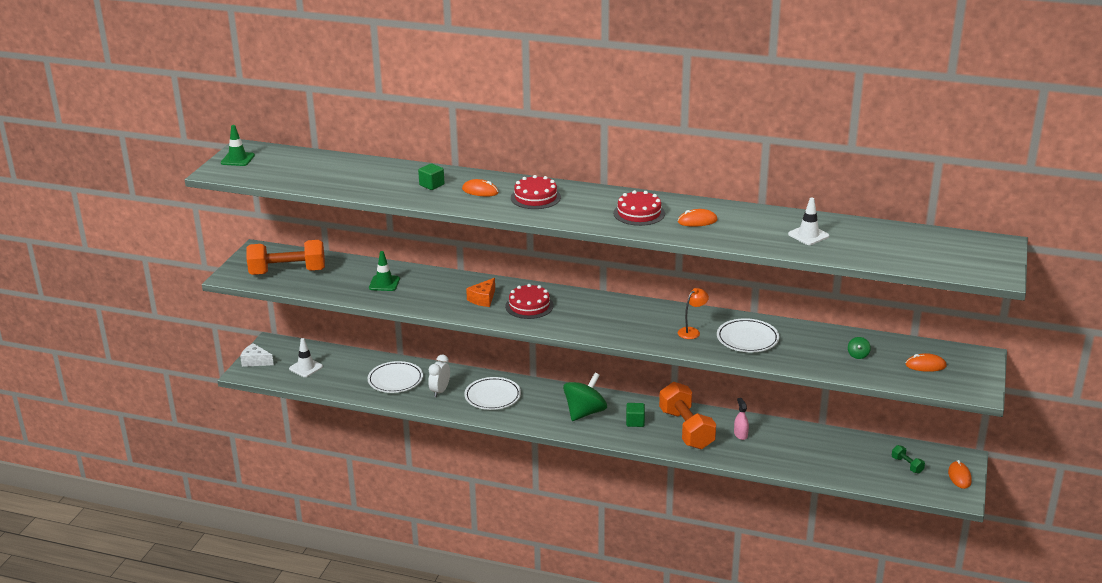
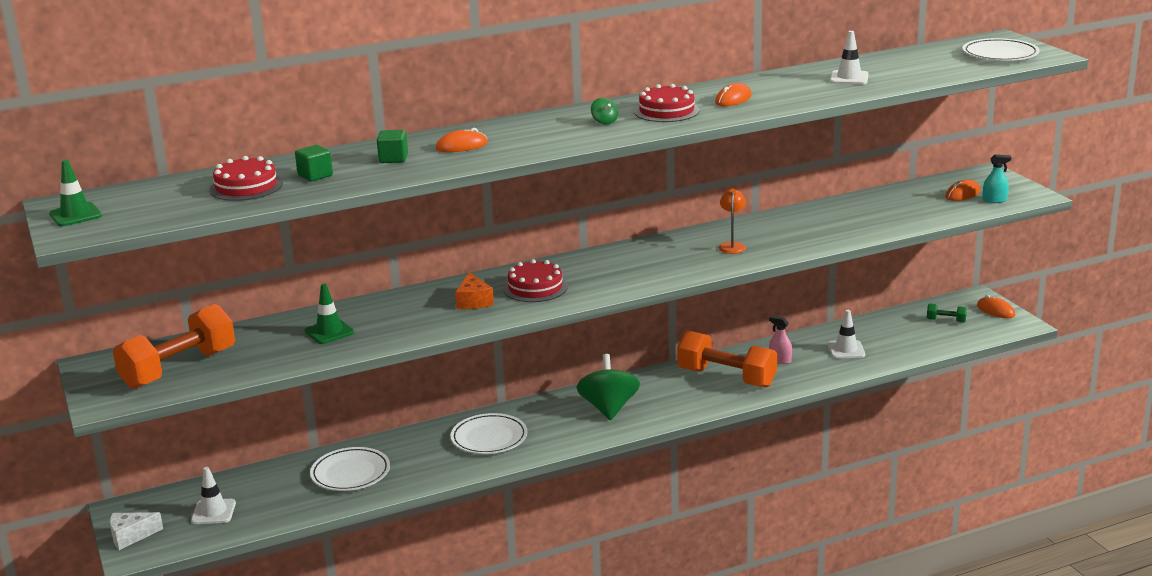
camera: 40 degrees left, 5 degrees down
(440, 391) = (422, 460): white clock -> none
(535, 197) = (534, 132): red cake -> red cake (246, 187)
(635, 422) = (670, 394): green cube -> green cube (315, 175)
(747, 339) = (790, 232): white plate -> white plate (1000, 54)
(797, 450) = (846, 350): none -> white traffic cone
(858, 355) = (900, 207): green spinning top -> green spinning top (604, 122)
(940, 381) = (994, 200): none -> turquoise spray bottle

